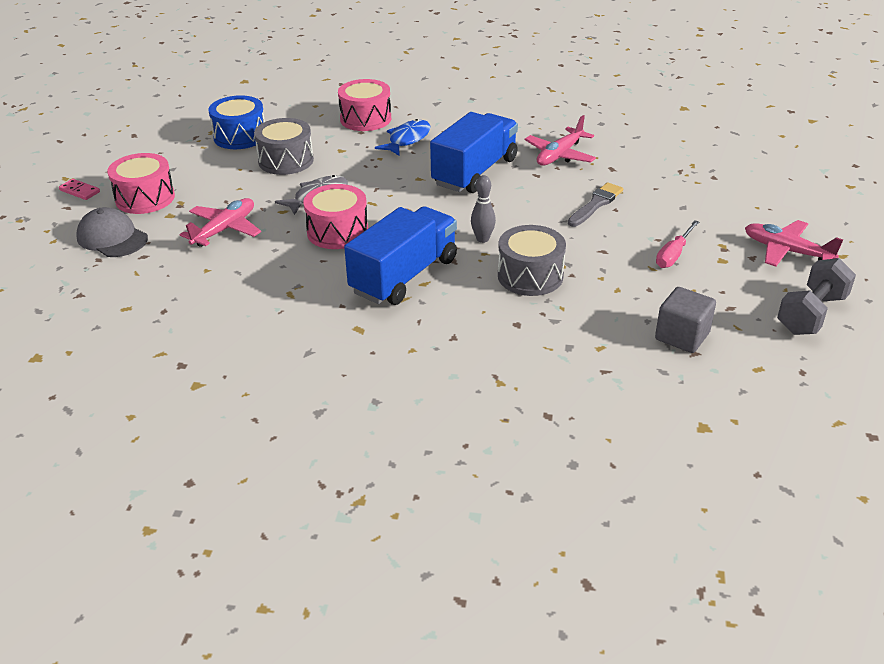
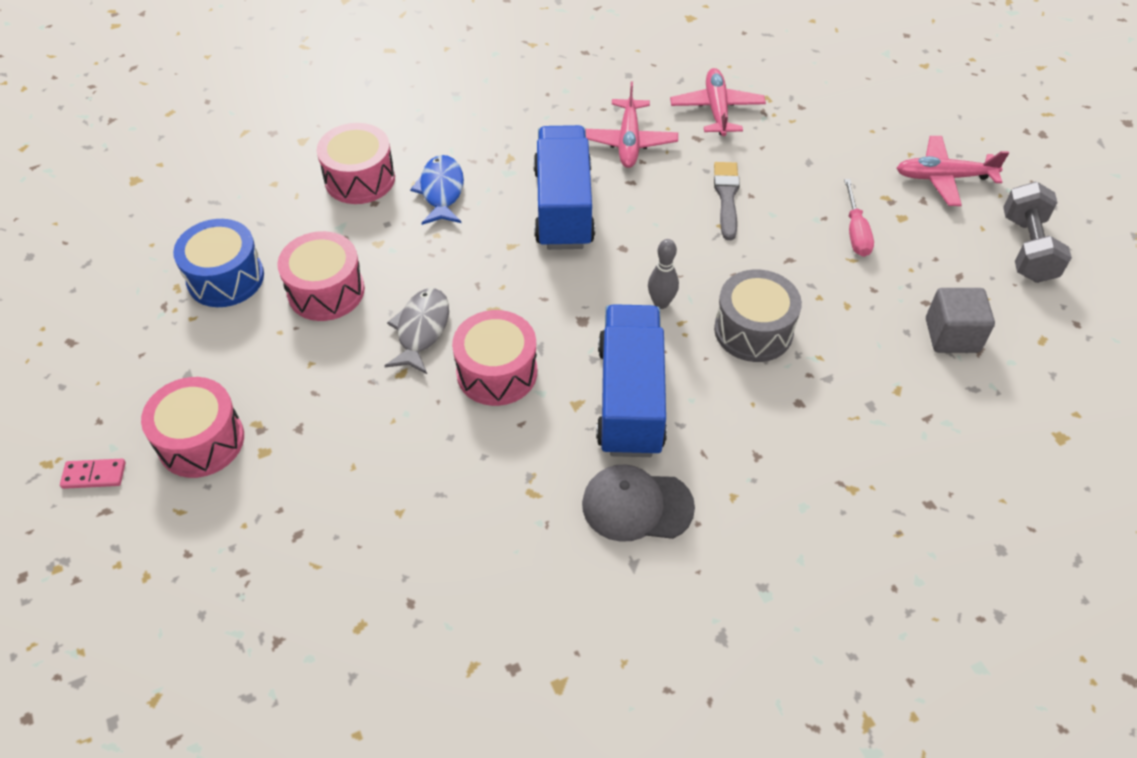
camera: 35 degrees left, 15 degrees up
(112, 238) = (224, 528): grey cap -> grey cap (637, 505)
(224, 229) = (359, 438): pink plane -> pink plane (716, 109)
(286, 160) = (326, 291): grey drum -> pink drum

